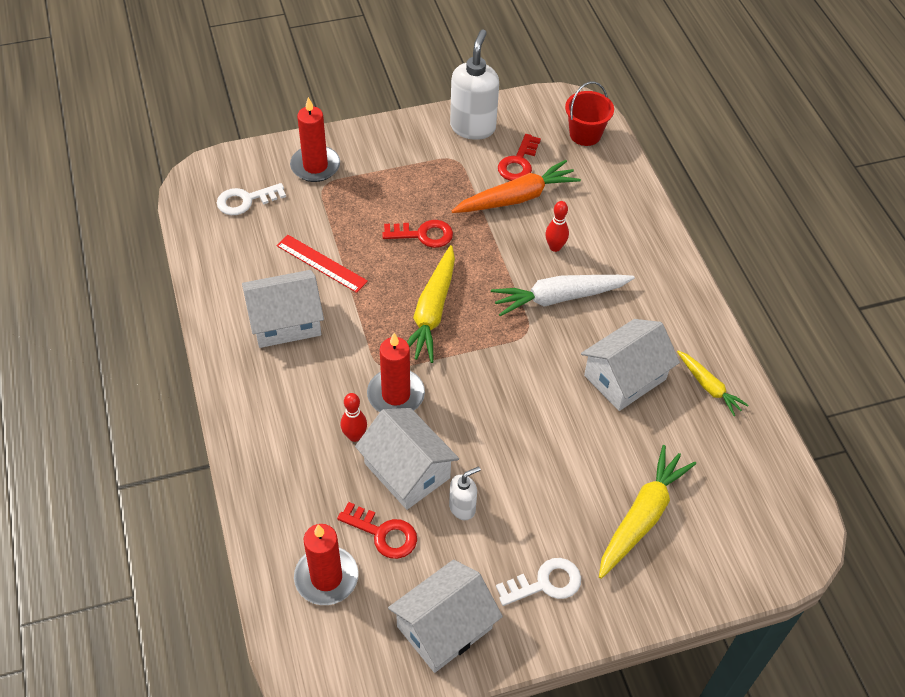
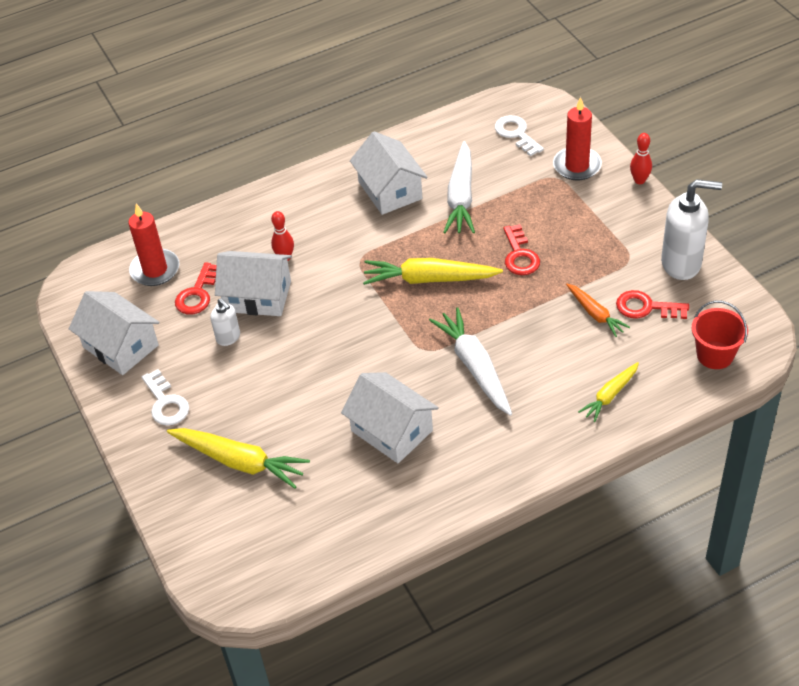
camera: 85 degrees right, 5 degrees down
(321, 263) = (461, 197): red ruler -> white carrot
(396, 395) = (332, 274): red candle -> none
(407, 470) = (258, 296): white house -> white house turned 60 degrees clockwise
(516, 198) = (595, 314): orange carrot -> orange carrot, size x0.59
(555, 247) = (539, 354): red bowling pin -> red bowling pin (639, 180)
(708, 386) = (398, 500): yellow carrot -> yellow carrot (610, 395)

